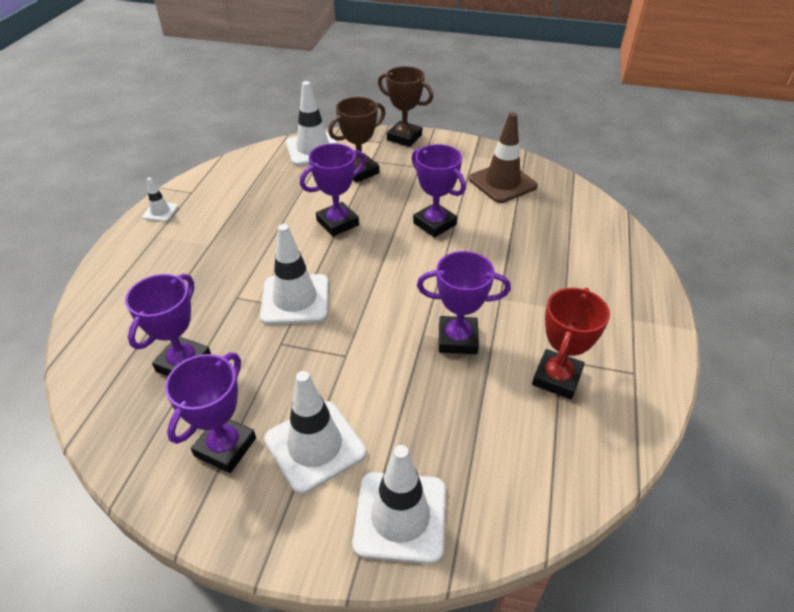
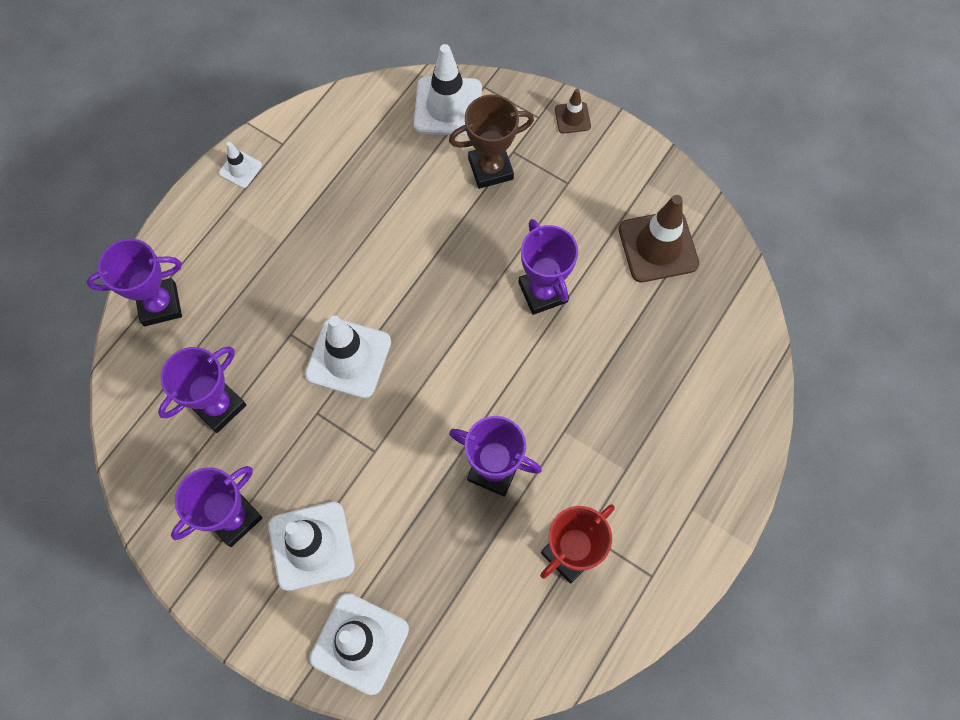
camera: 20 degrees right, 25 degrees up
(337, 223) = (432, 253): purple trophy -> purple trophy (160, 304)
(404, 137) = (572, 118): brown trophy -> brown traffic cone

